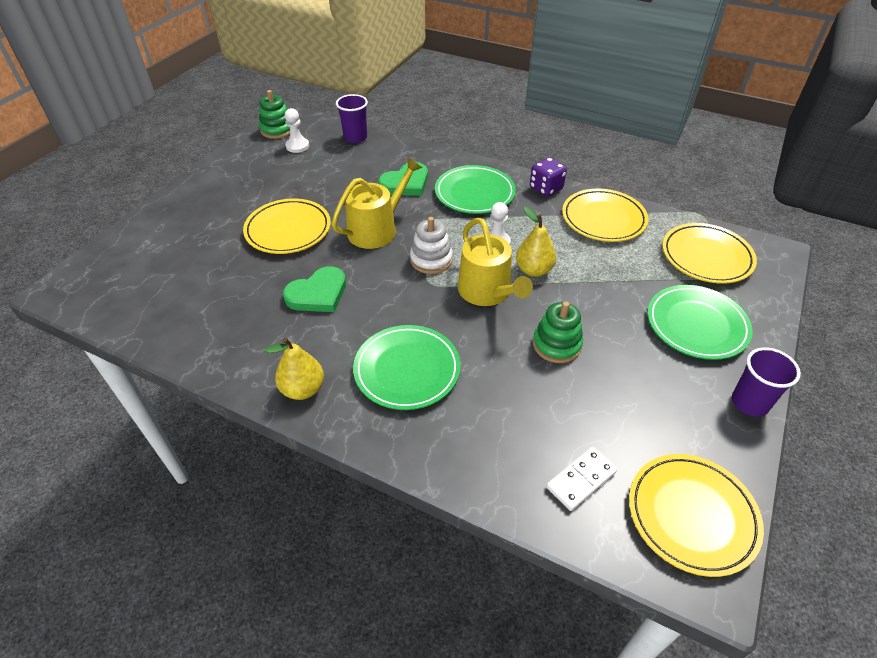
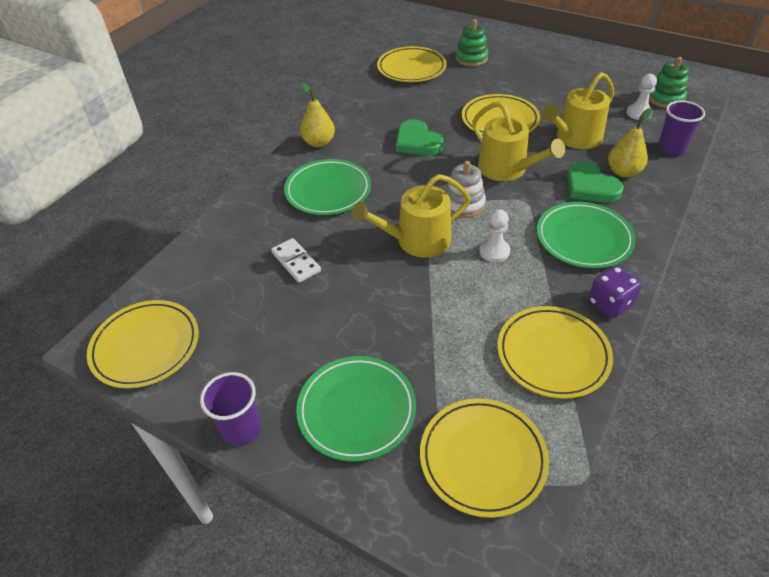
camera: 95 degrees right, 0 degrees up
(141, 301) = (411, 68): none -> yellow plate
(331, 185) = (575, 138): none -> yellow watering can
(533, 270) = (450, 277): yellow pear -> yellow pear (623, 172)
(556, 344) = (343, 283): green stacking toy -> green stacking toy (471, 58)
(581, 479) = (200, 282): white domino -> white domino (296, 262)

